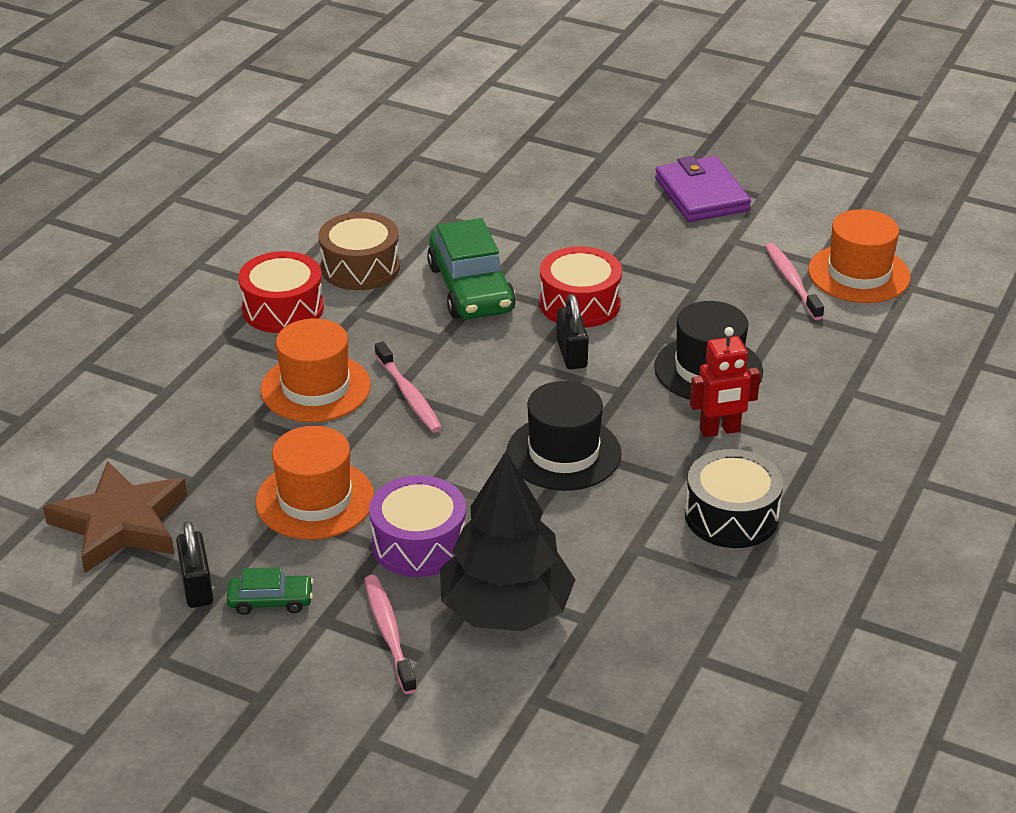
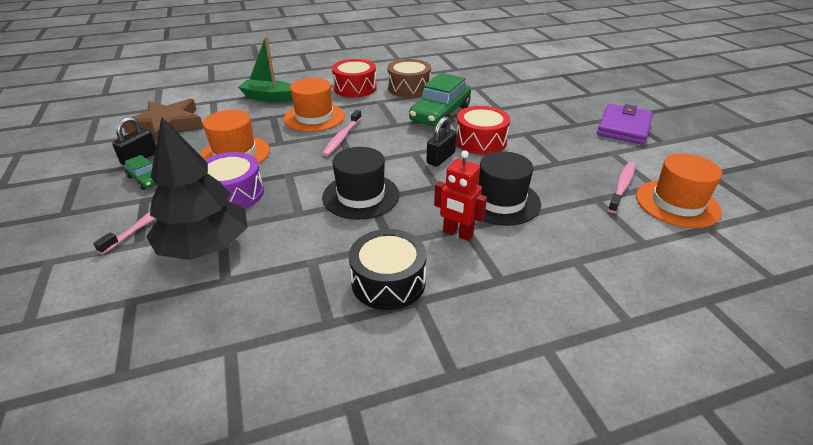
camera: 45 degrees right, 0 degrees up
(185, 394) = (270, 97): none -> green boat

